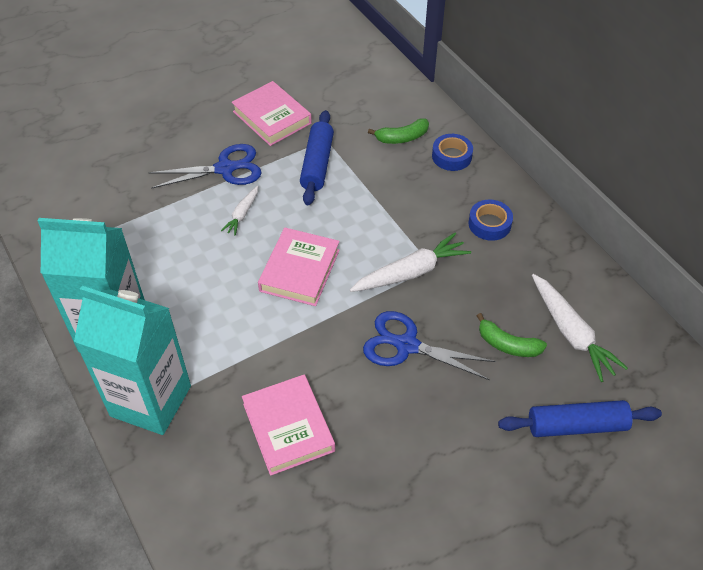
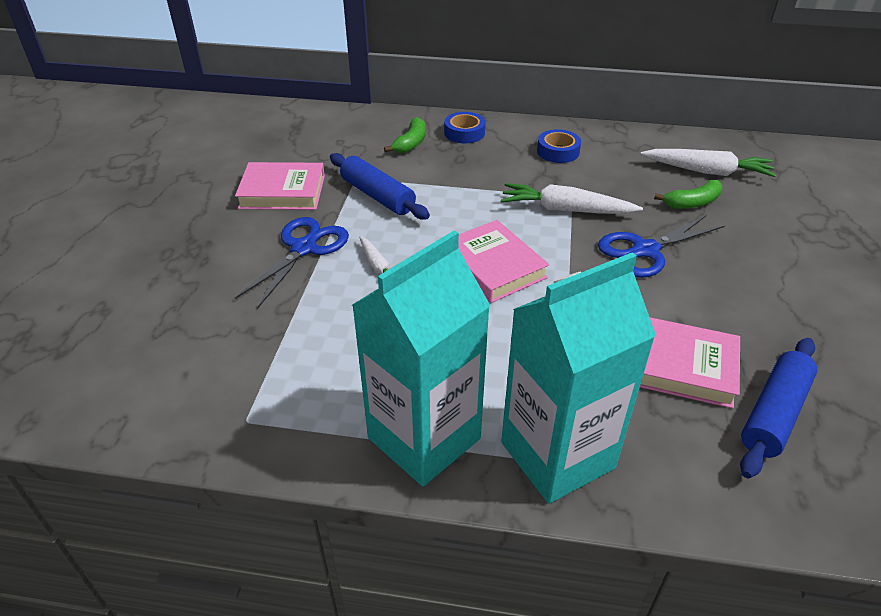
camera: 50 degrees left, 10 degrees down
(411, 272) = (566, 210): white carrot -> white carrot turned 90 degrees counterclockwise
(576, 426) = (801, 212): blue rolling pin -> blue rolling pin (774, 414)

